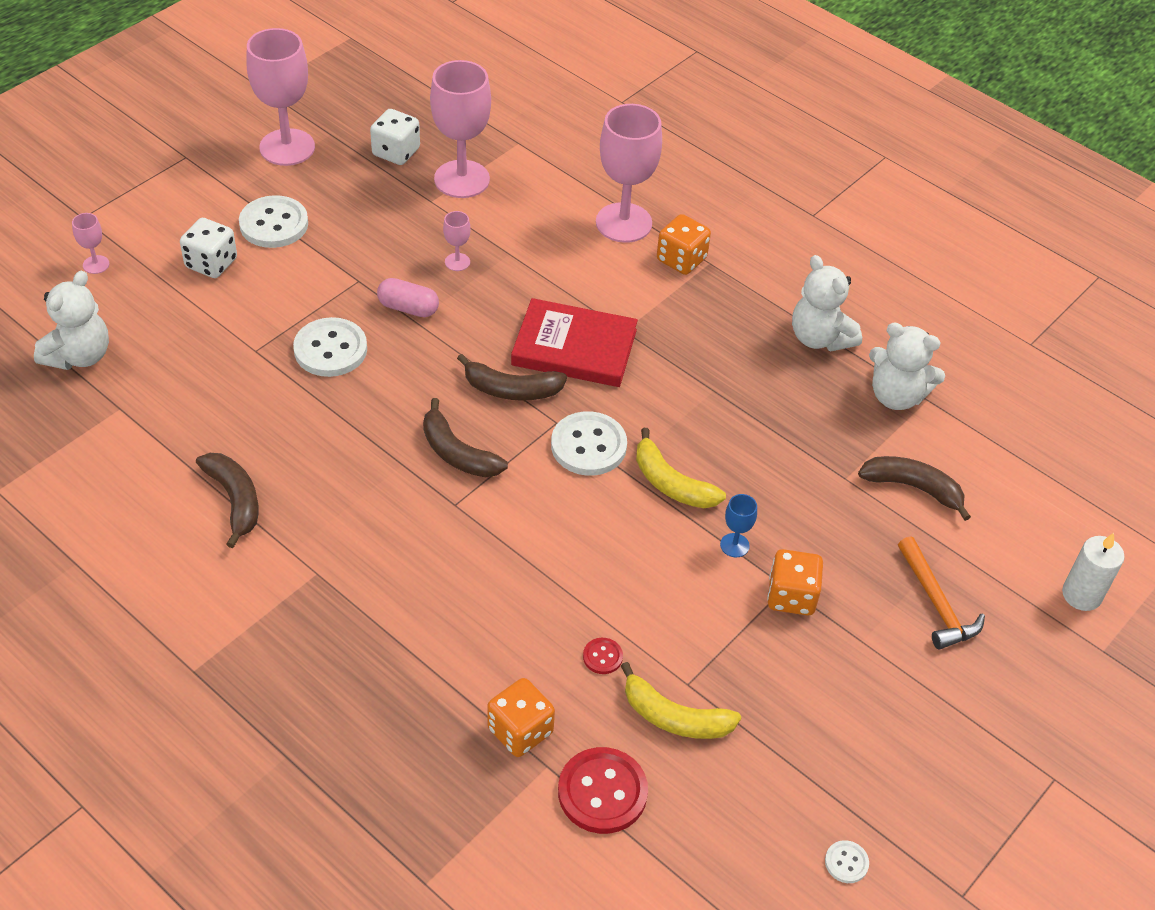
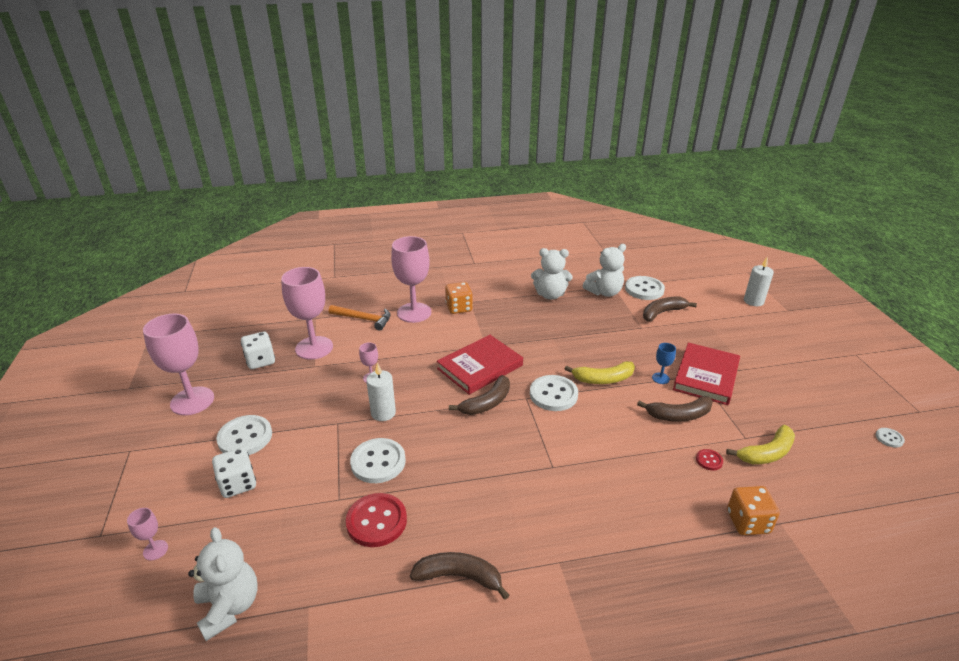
camera: 50 degrees left, 15 degrees down
(408, 308) = (383, 413): pink capsule -> white candle
(457, 453) = (514, 446): brown banana -> brown banana (679, 415)
(602, 792) = (810, 508): red button -> red button (376, 521)
(791, 596) = (706, 376): orange dice -> red book
(936, 603) = (736, 338): orange hammer -> orange hammer (364, 319)
(960, 440) = (644, 289): none -> white button

